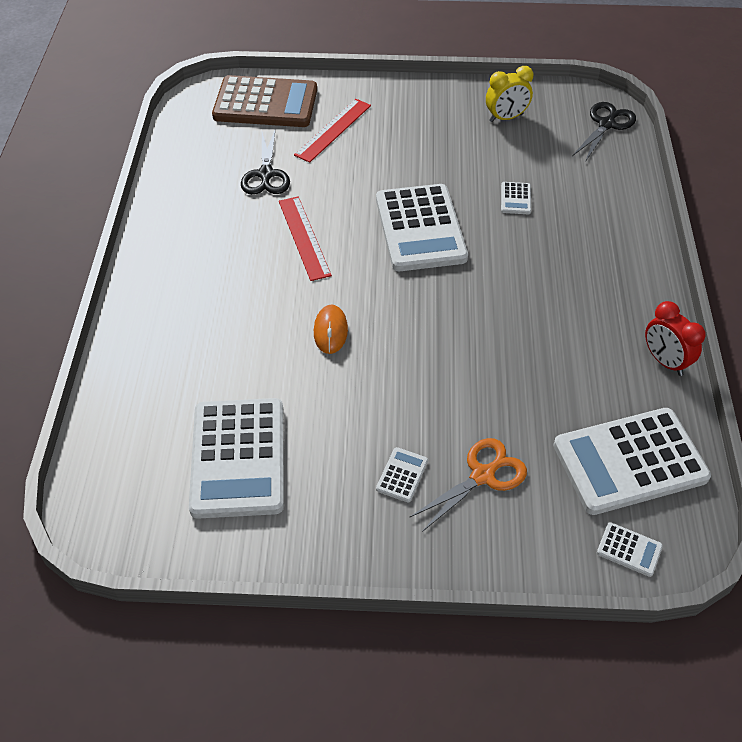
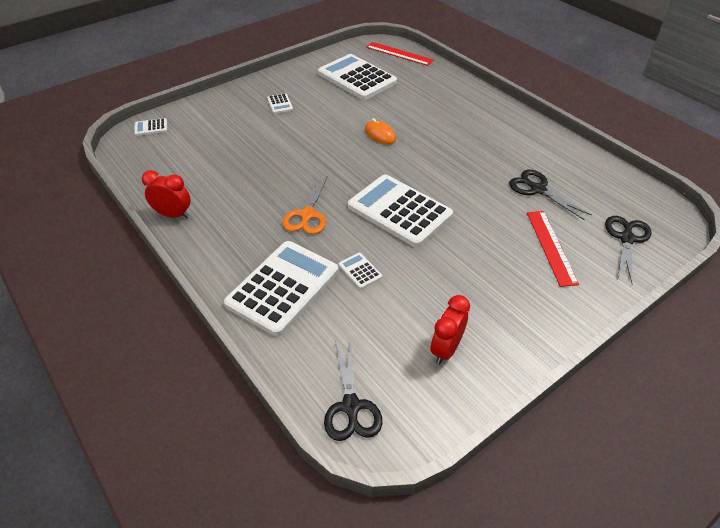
camera: 140 degrees right, 5 degrees down
(265, 103) = (626, 238): brown calculator -> black scissors
(304, 237) = (458, 167): red ruler -> red ruler (399, 53)
(483, 475) = (242, 120): orange scissors -> orange scissors (307, 215)
(506, 118) = (446, 349): yellow clock -> red clock
(629, 461) = (169, 158): white calculator -> white calculator (283, 287)

